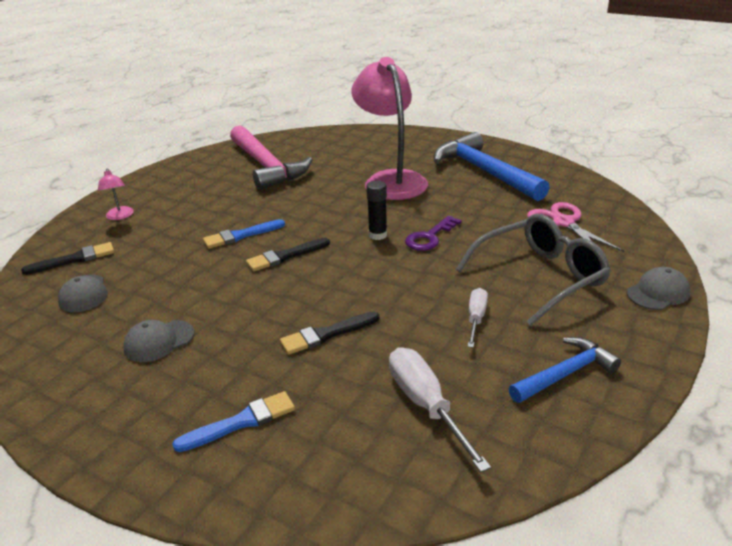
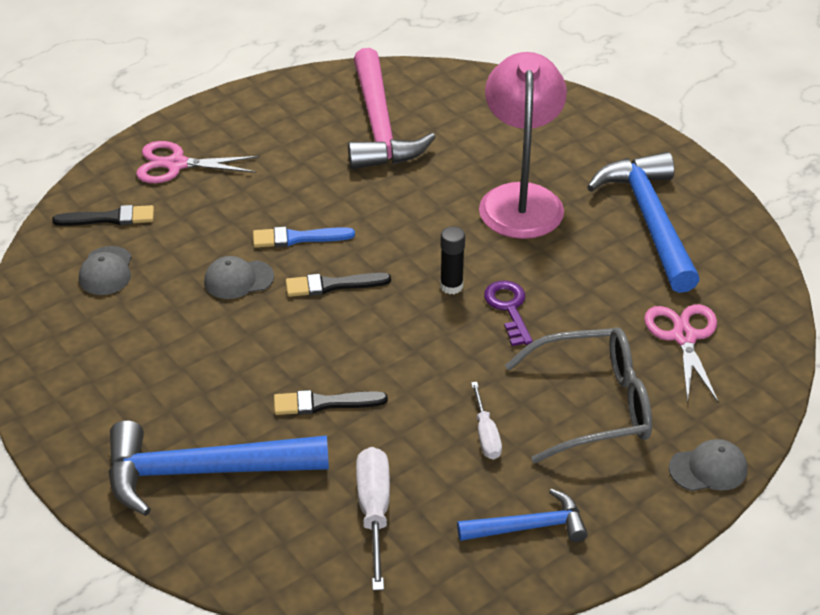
camera: 20 degrees right, 10 degrees up
(120, 216) = (176, 164): pink lamp -> pink scissors
(159, 341) = (160, 357): grey cap -> grey cap (238, 279)
(241, 422) = (201, 472): blue brush -> blue hammer
(429, 237) = (509, 308): purple key -> purple key turned 105 degrees clockwise
(476, 318) = (486, 435): white screwdriver -> white screwdriver turned 135 degrees clockwise

